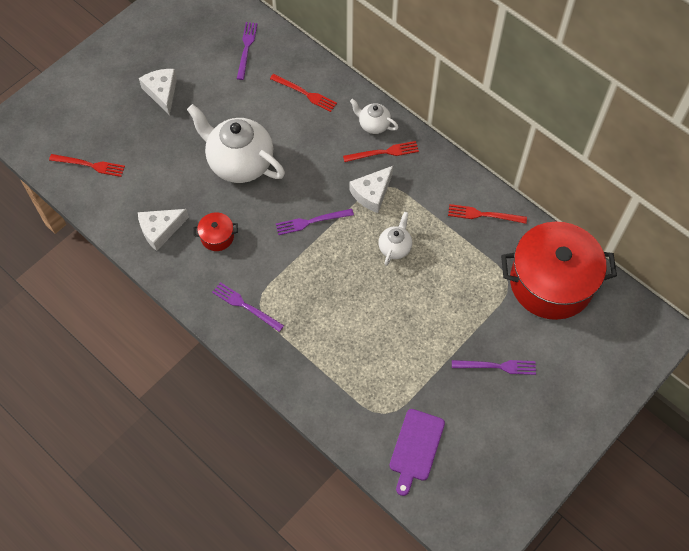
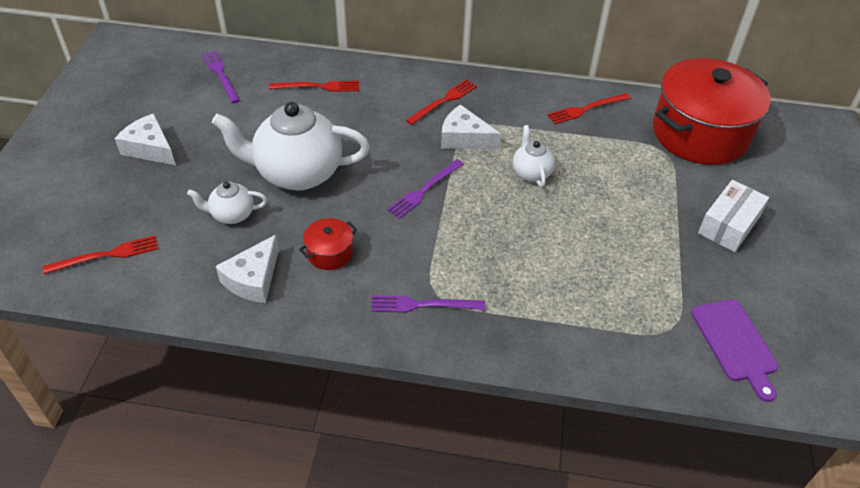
camera: 35 degrees left, 15 degrees down
(372, 193) = (464, 138): white cheese -> white cheese turned 105 degrees clockwise
(373, 125) = (412, 84): white teapot -> white teapot (232, 215)
(497, 366) = (729, 225): purple fork -> white box

